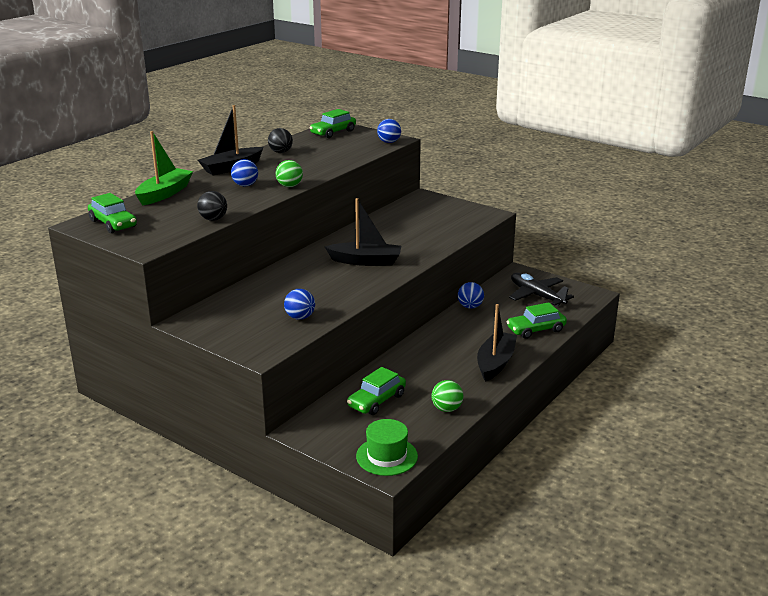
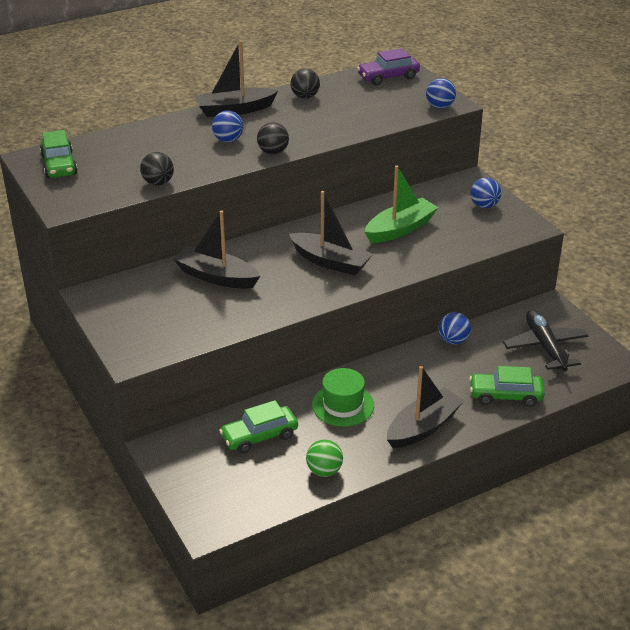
camera: 25 degrees right, 10 degrees up
(164, 194) = (139, 133): green boat -> green boat (400, 229)
(283, 288) = (216, 277): none -> black boat
(289, 186) = (273, 152): green ball -> black ball
(300, 317) = (204, 321): blue ball -> blue ball (484, 205)
(333, 132) = (388, 77): green car -> purple car
(387, 456) = (220, 509): green hat -> green hat (343, 405)

